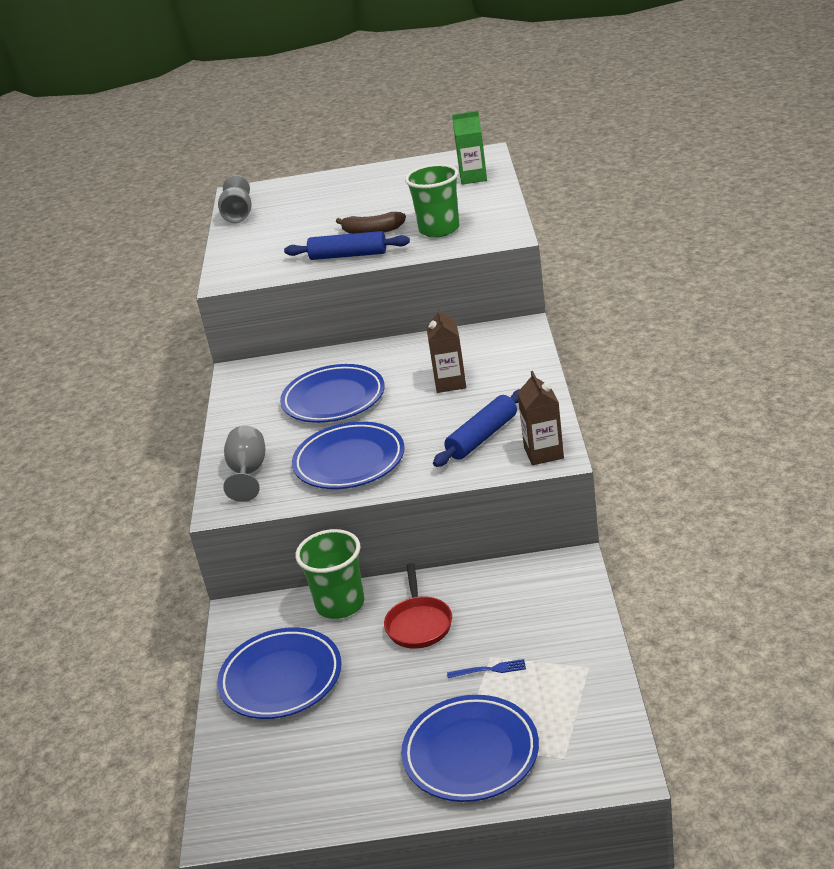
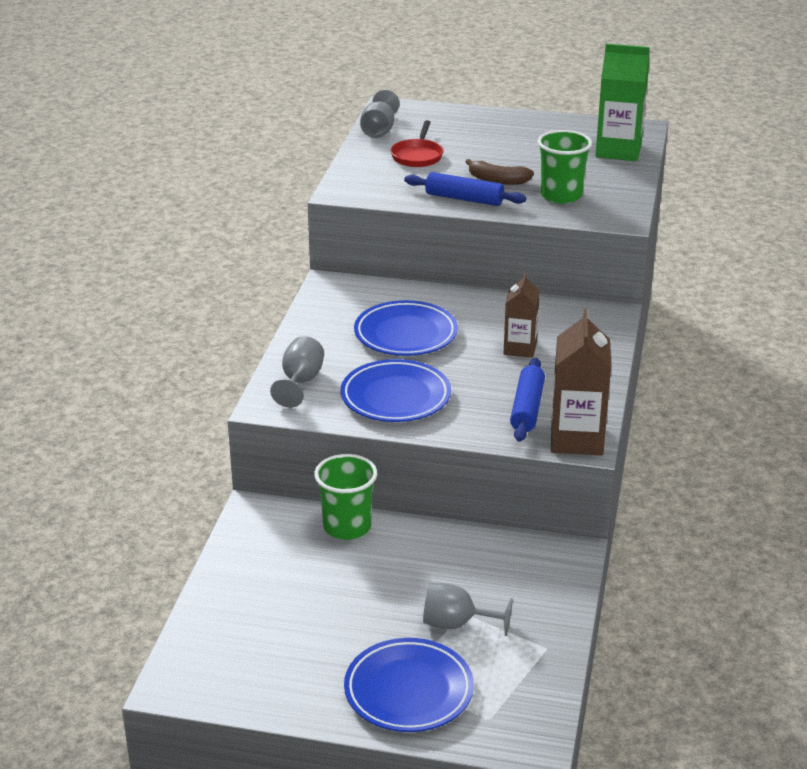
camera: 10 degrees right, 0 degrees up
(281, 679) = (269, 577): blue plate -> none
(419, 624) = (410, 565): red pan -> red pan (417, 156)
(473, 178) = (618, 151): green carton -> green carton, size x1.58
(482, 437) = (527, 408): blue rolling pin -> blue rolling pin turned 45 degrees counterclockwise
(489, 670) = (456, 624): blue fork -> grey goblet
(543, 453) = (576, 439): brown carton -> brown carton, size x1.58

